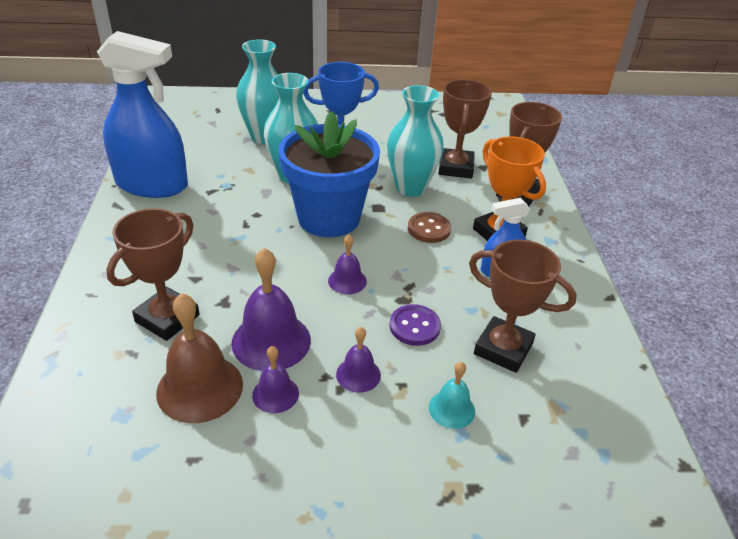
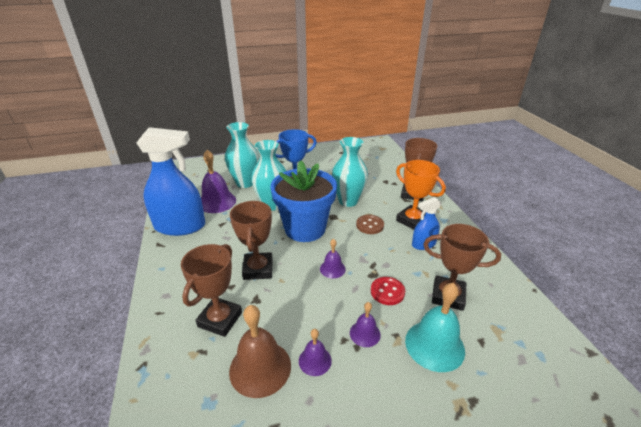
camera: 10 degrees left, 5 degrees down
(271, 341) = (298, 321): purple bell -> purple bell (217, 202)
(414, 326) = (387, 292): purple button -> red button
(451, 409) = (434, 345): turquoise bell -> turquoise bell, size x1.83
(456, 168) = (370, 184): brown trophy -> brown trophy (258, 269)

